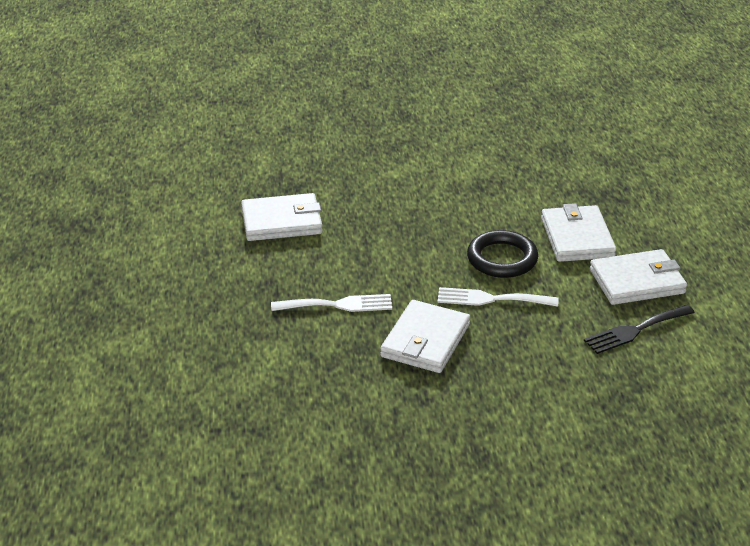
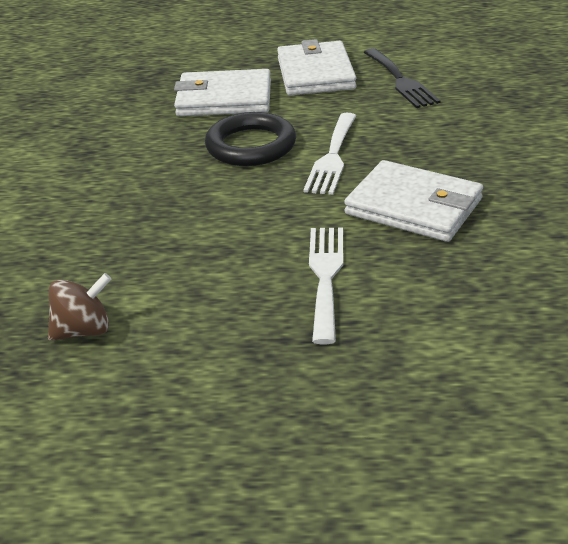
camera: 80 degrees left, 0 degrees up
(282, 221) = (84, 330): white wallet -> brown spinning top

